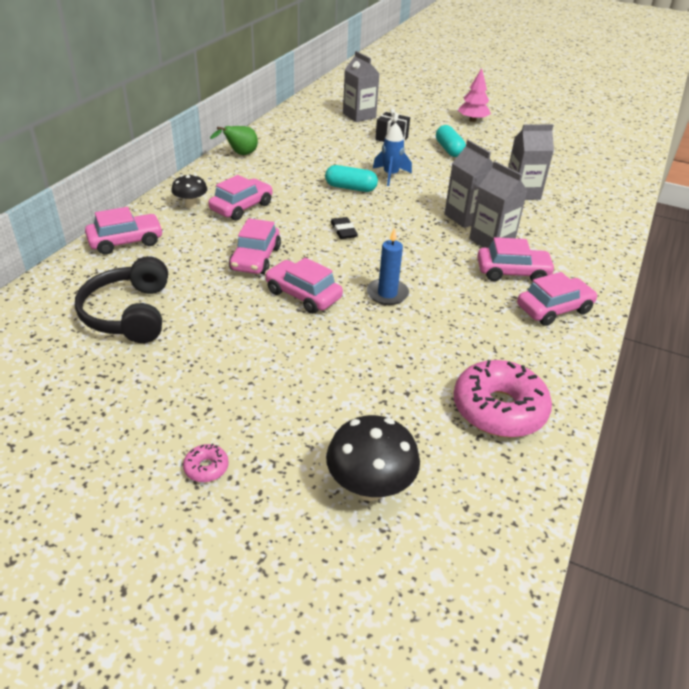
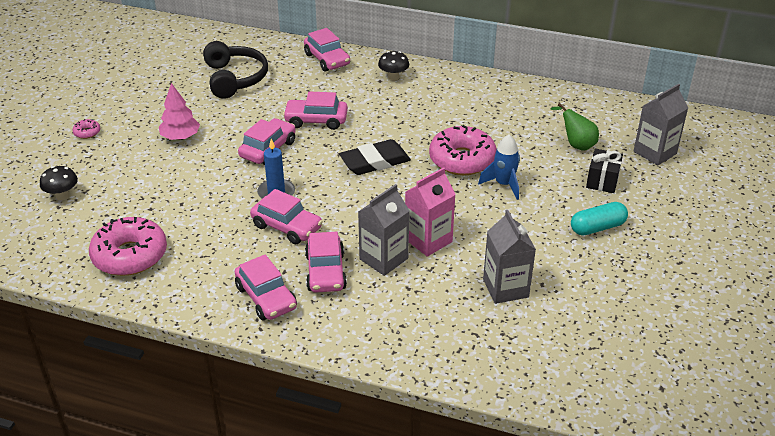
camera: 85 degrees right, 0 degrees up
(128, 313) = (235, 78): black headphones -> black headphones turned 90 degrees clockwise
(240, 154) = (503, 87): green pear -> green pear (576, 144)
(241, 207) = (399, 102): pink car -> pink car (287, 227)
(343, 231) = (375, 161): black eraser -> black eraser, size x1.77
(350, 188) = (462, 159): turquoise capsule -> pink donut
(370, 487) = (62, 196): black mushroom -> black mushroom, size x0.62
(465, 217) = (428, 240): grey carton -> pink carton
(472, 120) = (710, 249): pink tree -> pink tree (180, 137)

